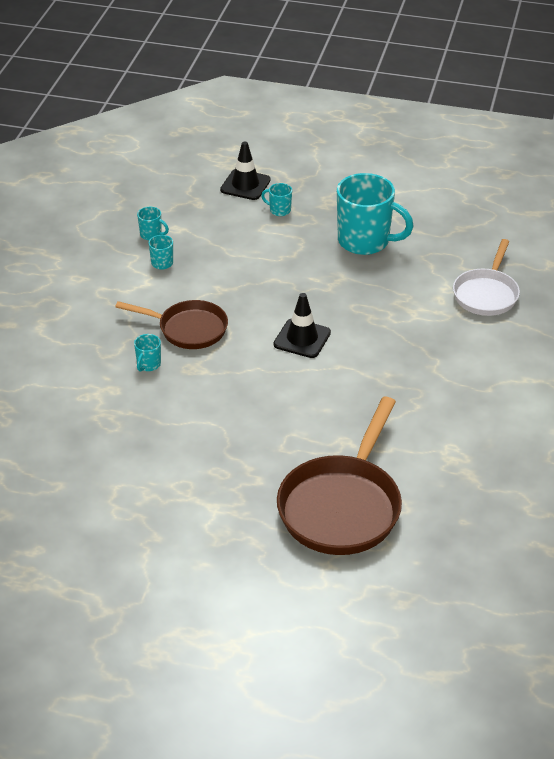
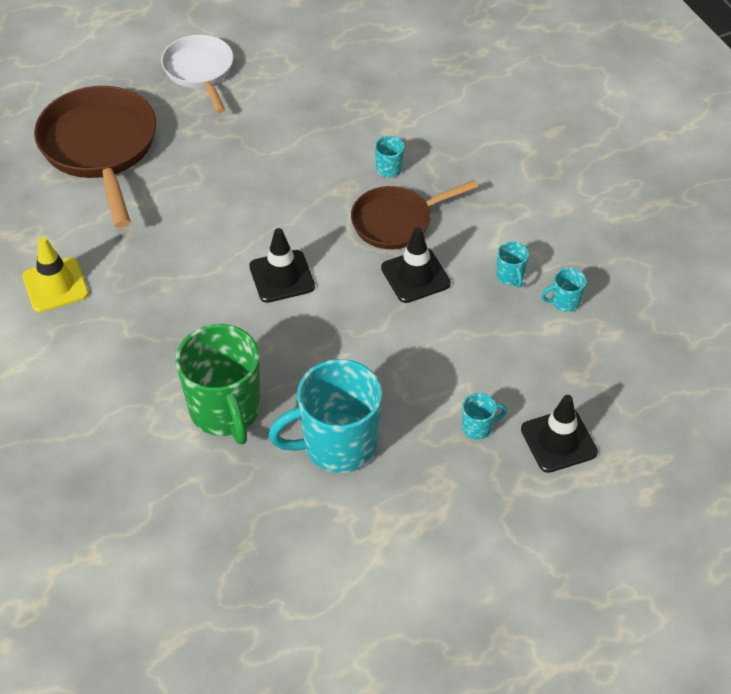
camera: 140 degrees right, 10 degrees up
(218, 293) = (415, 276): none -> black traffic cone
(413, 288) = (226, 411): none -> green mug
(463, 418) = (55, 285): none -> yellow traffic cone
(486, 294) = (138, 456): white pan -> white pan (200, 71)

